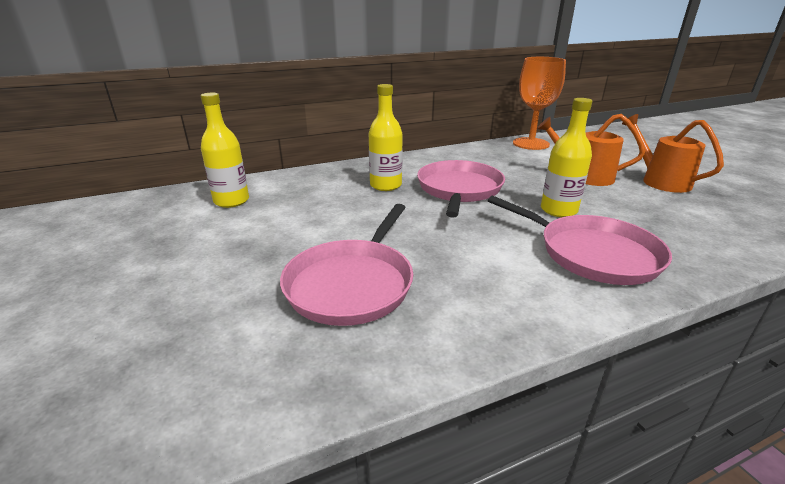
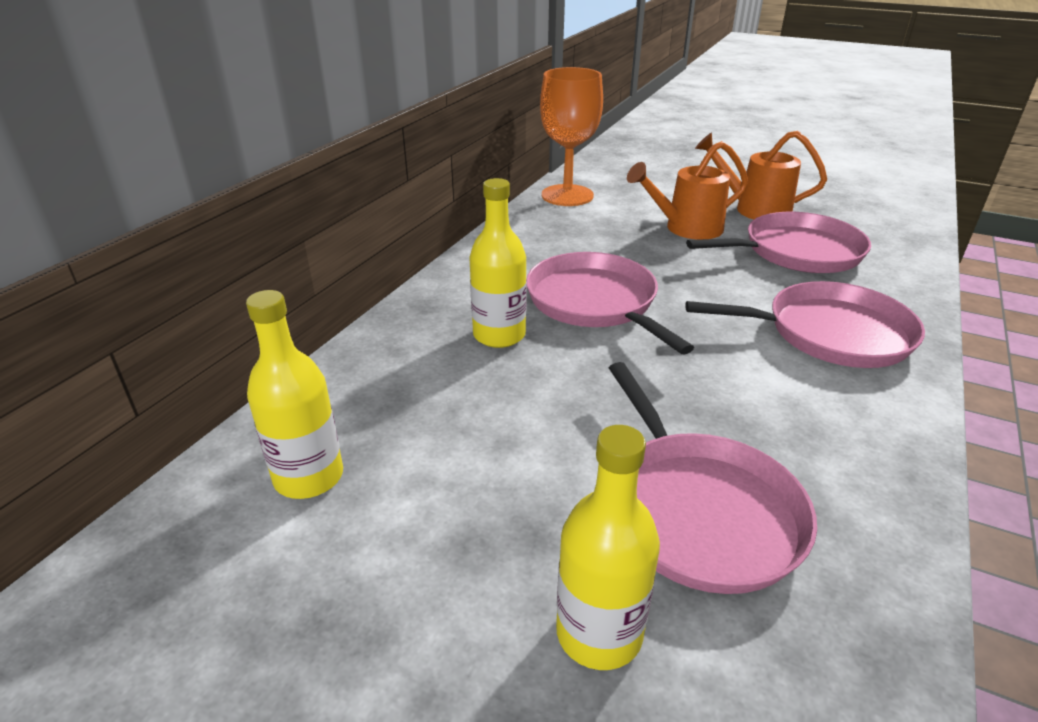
camera: 40 degrees left, 5 degrees up
(558, 210) = (730, 289): yellow bottle -> yellow bottle (599, 633)
(651, 209) = (796, 252): none -> pink pan

